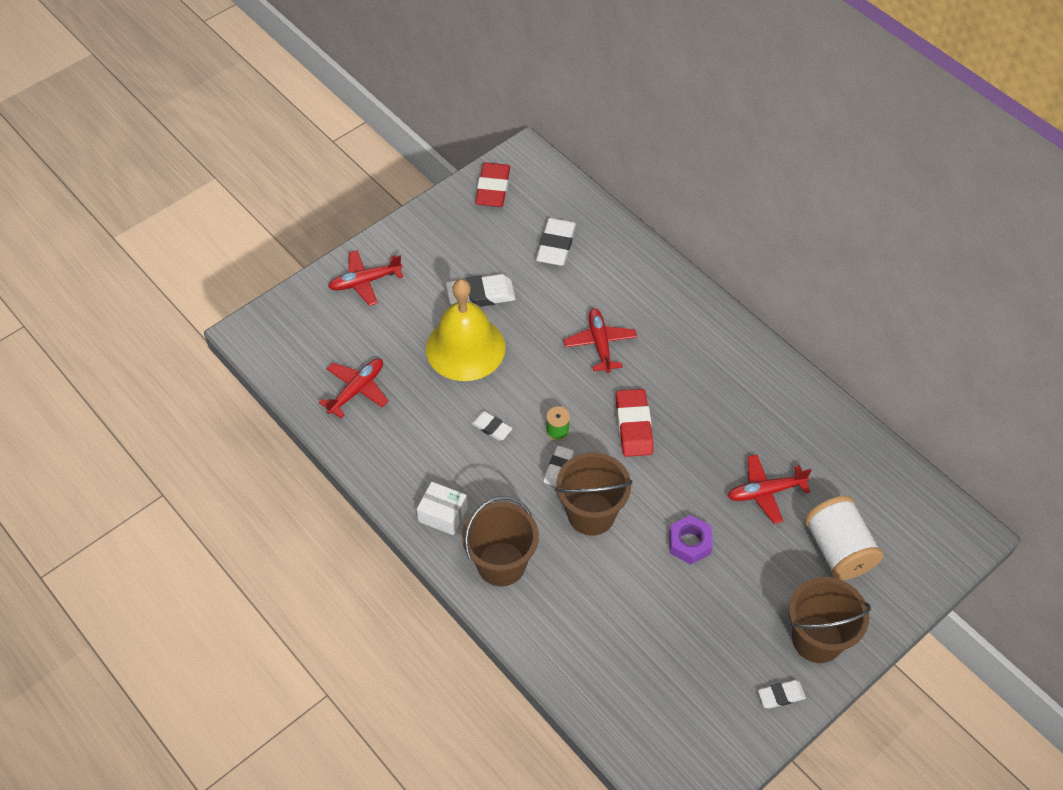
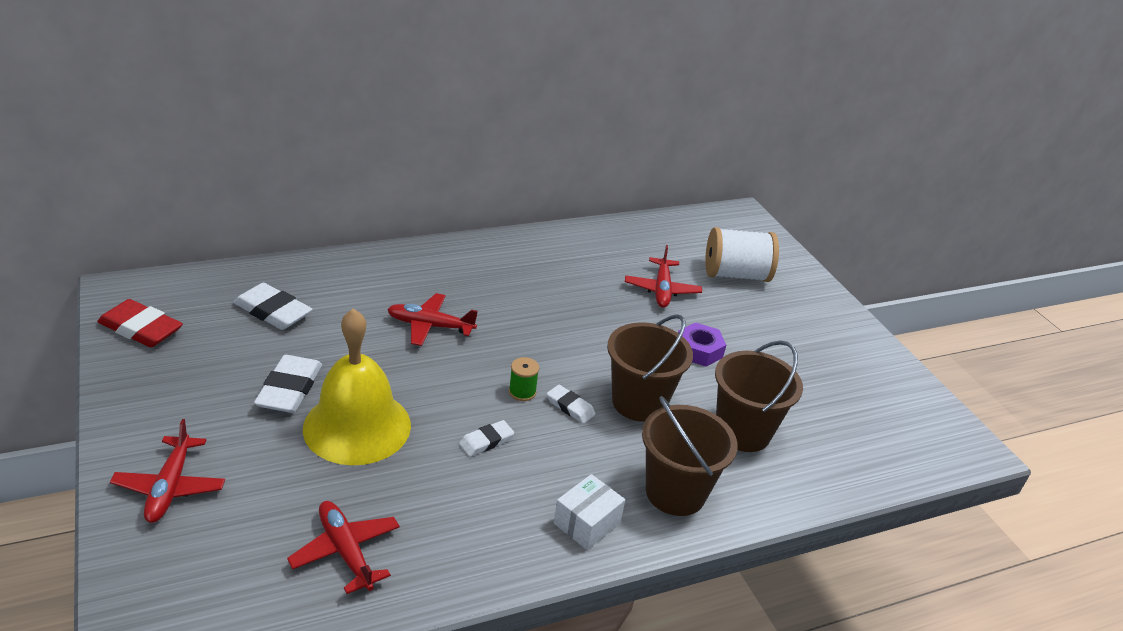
camera: 75 degrees left, 20 degrees down
(634, 425) = (546, 338): red eraser -> none
(781, 695) = (871, 353): white eraser -> none
(817, 639) = (819, 315): brown bucket -> brown bucket (742, 432)

